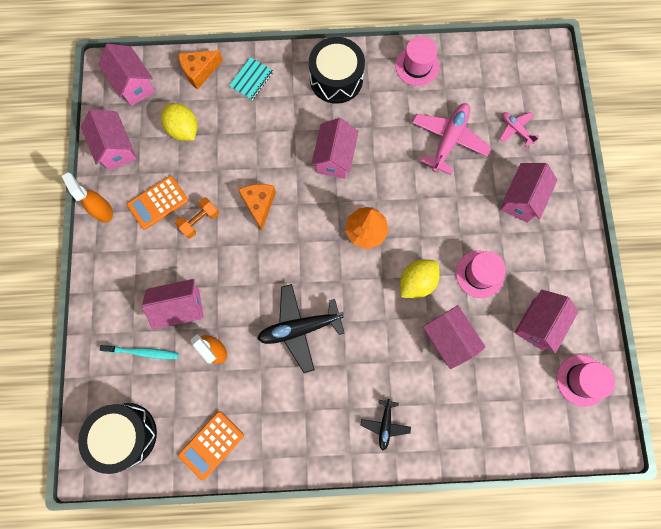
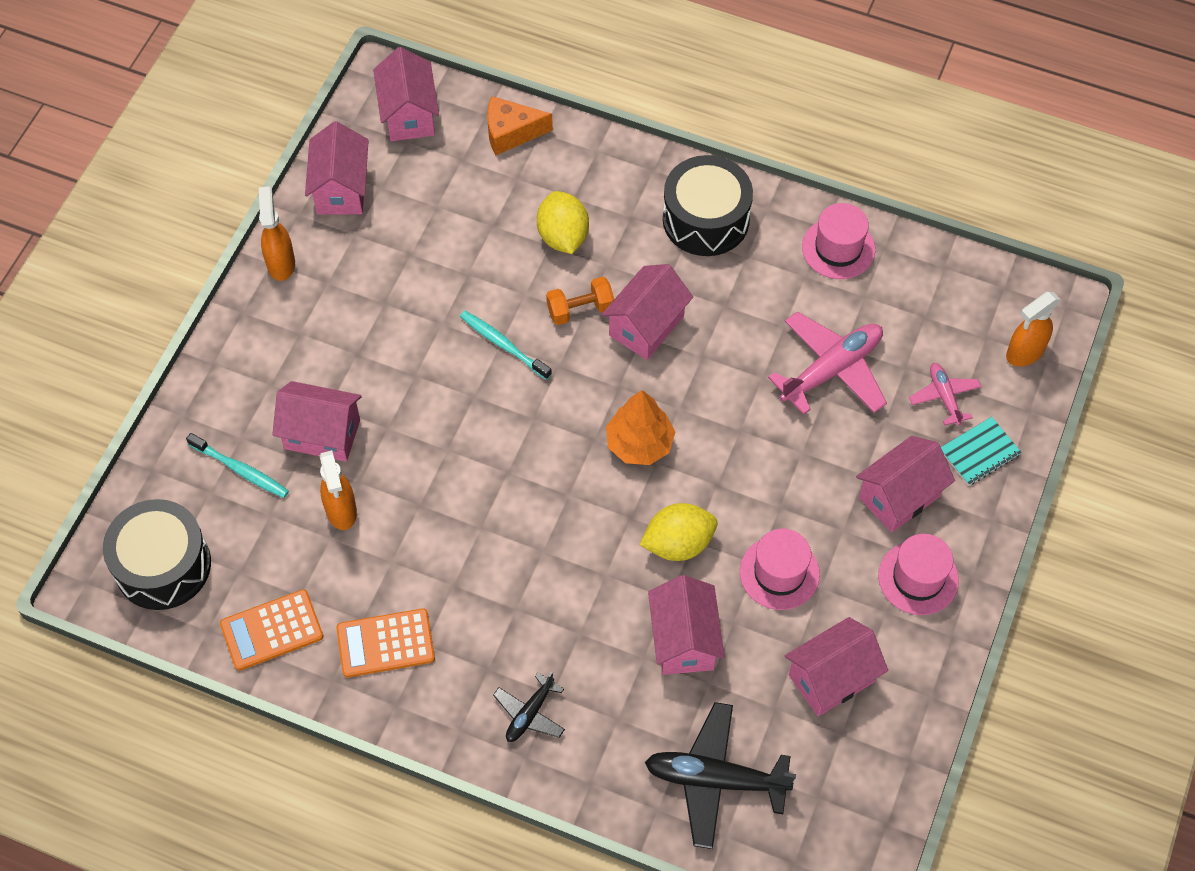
camera: 25 degrees right, 15 degrees down
(158, 202) = (362, 284): orange calculator -> orange calculator (385, 643)
(184, 130) = (448, 202): yellow lemon -> yellow lemon (563, 236)
(199, 221) = (407, 332): orange dumbbell -> orange dumbbell (580, 309)
(251, 79) = (580, 172): turquoise notebook -> turquoise notebook (979, 452)
(259, 205) = (503, 344): orange cheese -> turquoise toothbrush
(300, 328) = (475, 532): black plane -> black plane (715, 779)
(544, 85) = (1024, 353): none -> orange spray bottle
(581, 380) = (857, 785): pink hat -> pink hat (918, 578)

